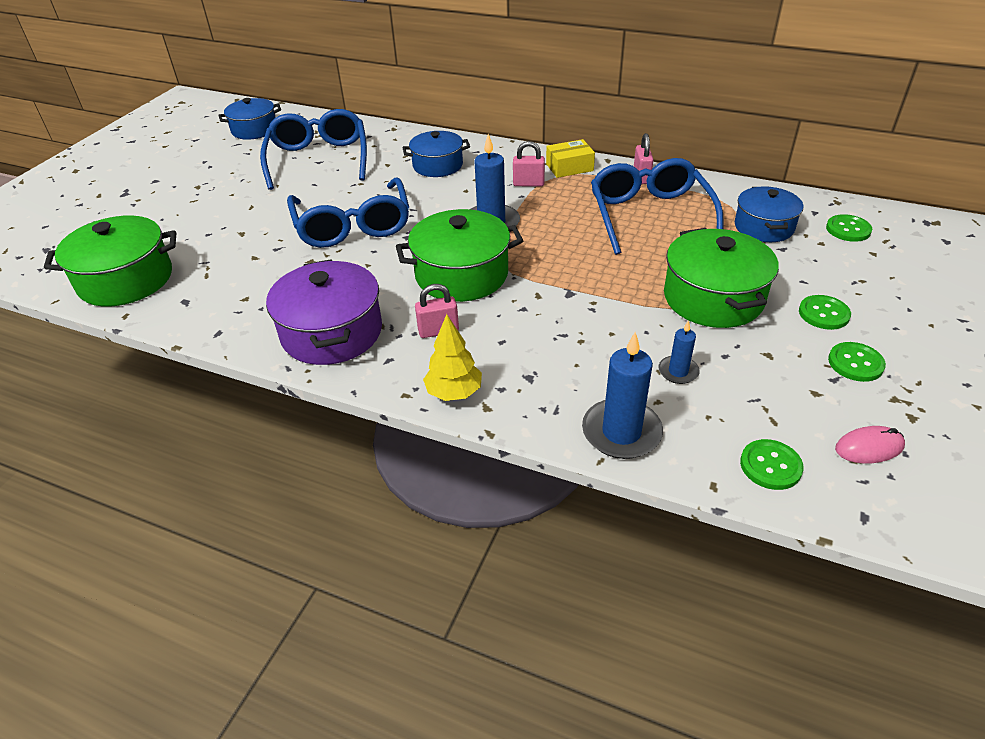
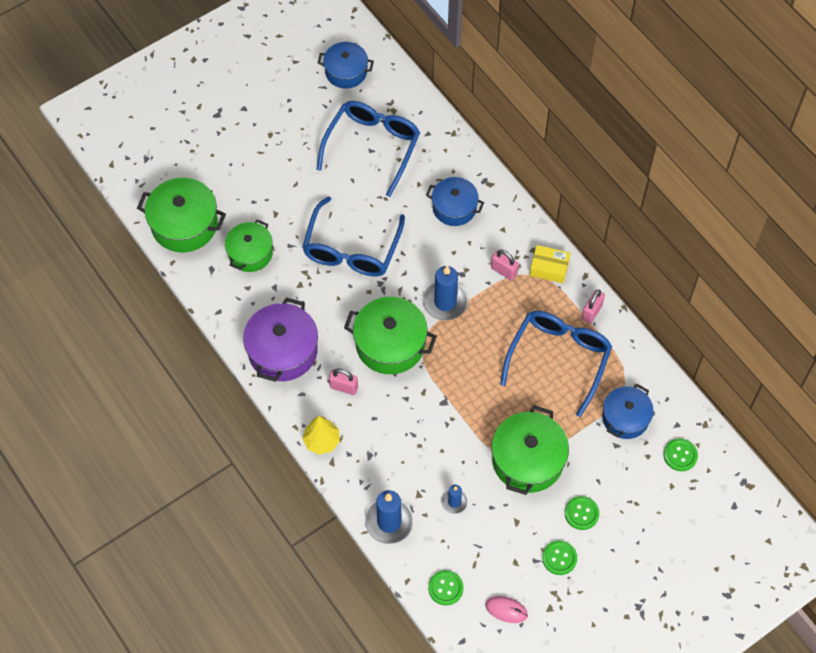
camera: 30 degrees right, 20 degrees up
(230, 271) = (250, 253): none -> green pot

